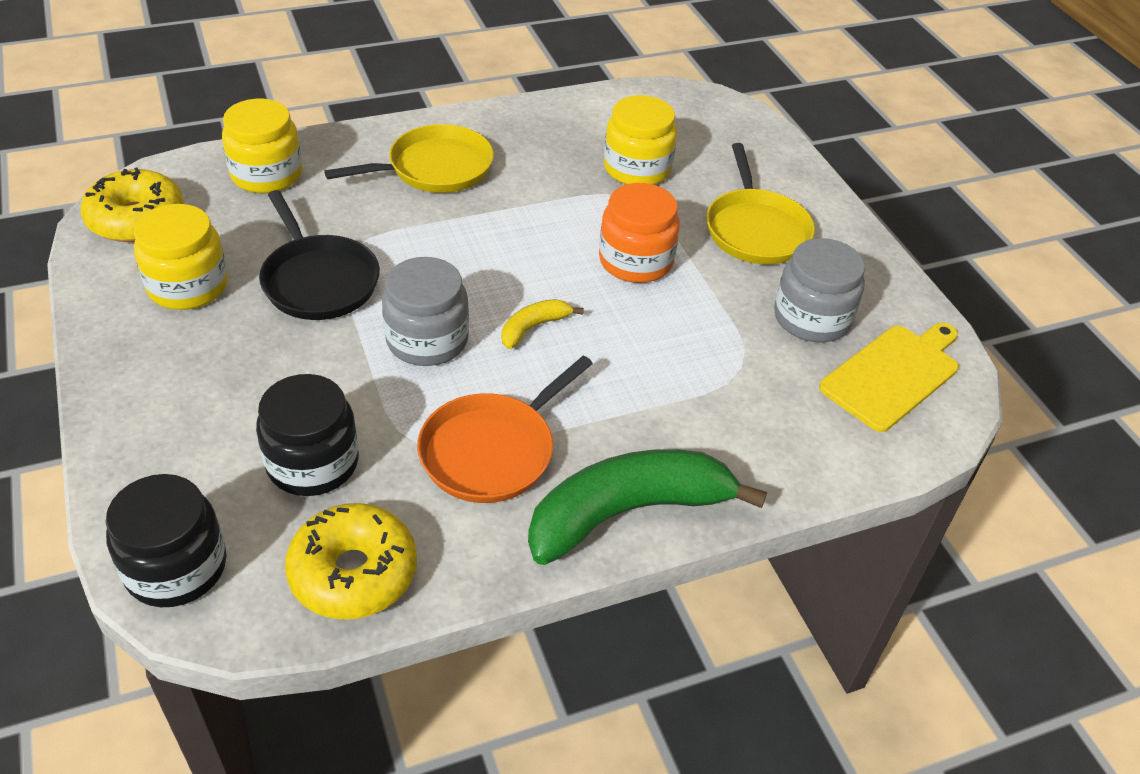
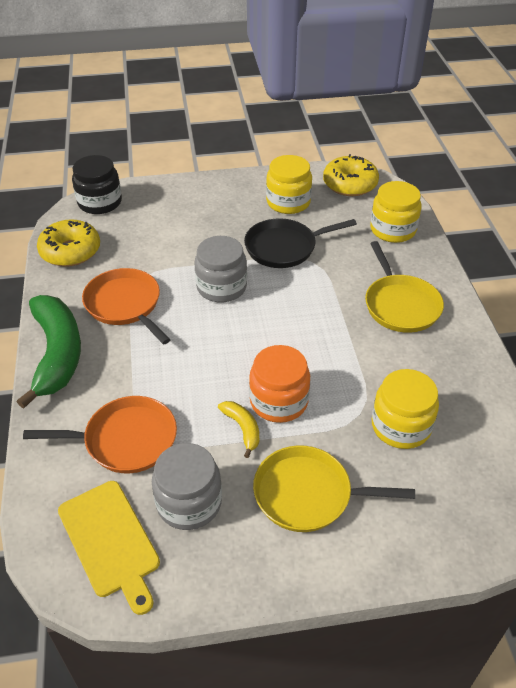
camera: 105 degrees right, 0 degrees up
(313, 463) = (143, 241): black jar -> none
(533, 328) = (220, 335): yellow banana -> yellow banana (242, 428)
(752, 391) = (126, 440): none -> orange pan

